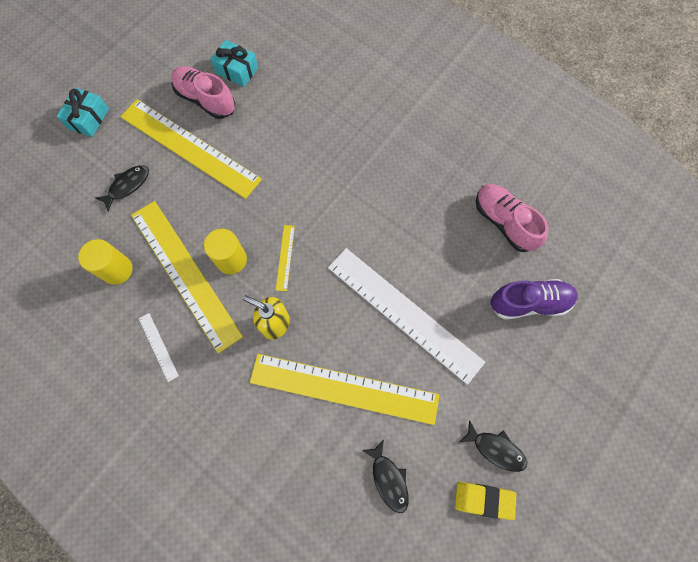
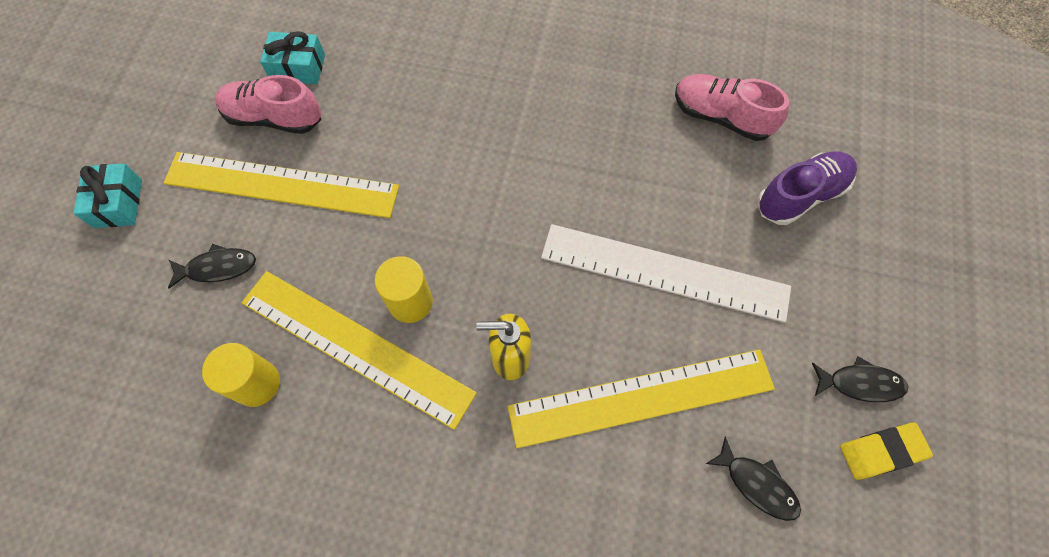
camera: 25 degrees left, 5 degrees down
(127, 186) = (217, 267): black fish -> black fish turned 60 degrees clockwise
(158, 346) = (367, 459): white ruler -> none
(285, 257) = (479, 269): yellow ruler -> none

